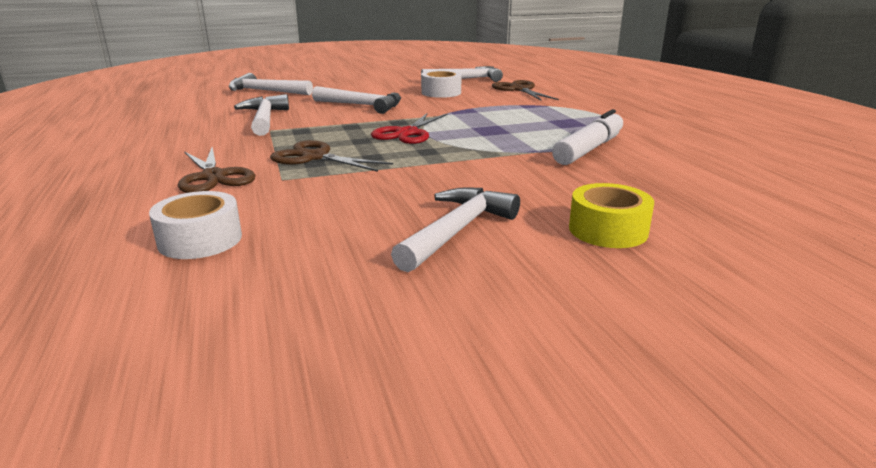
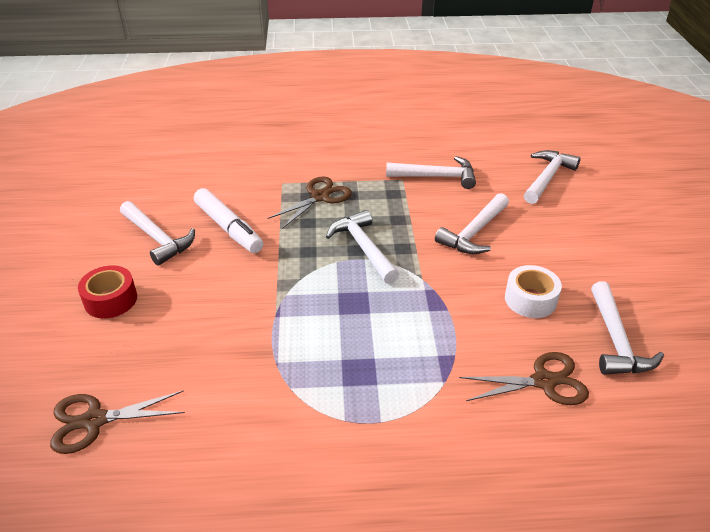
camera: 105 degrees right, 15 degrees up
(200, 240) = (209, 159): white tape -> none
(214, 177) = (300, 159): brown scissors -> brown scissors (94, 421)
(407, 133) = (363, 248): red scissors -> white hammer
(589, 149) = (263, 354): white marker -> white marker (228, 228)
(608, 230) = (111, 300): yellow tape -> red tape

